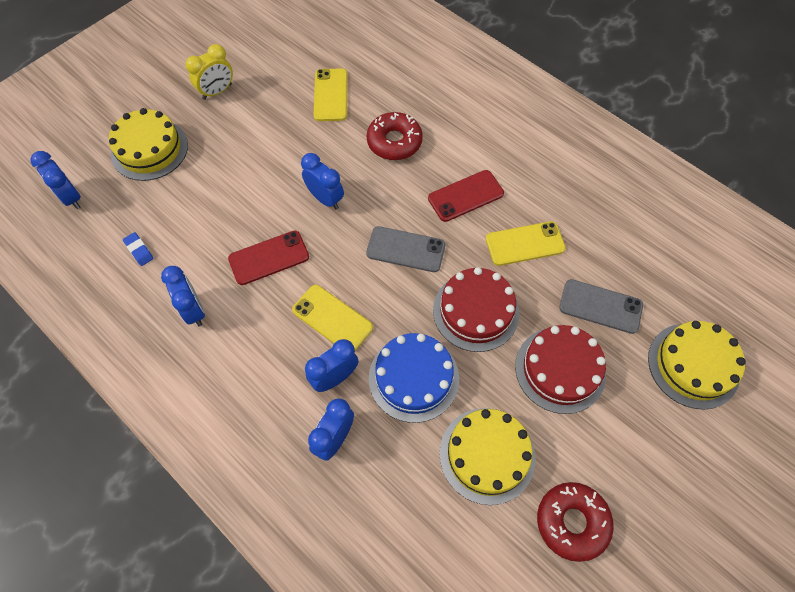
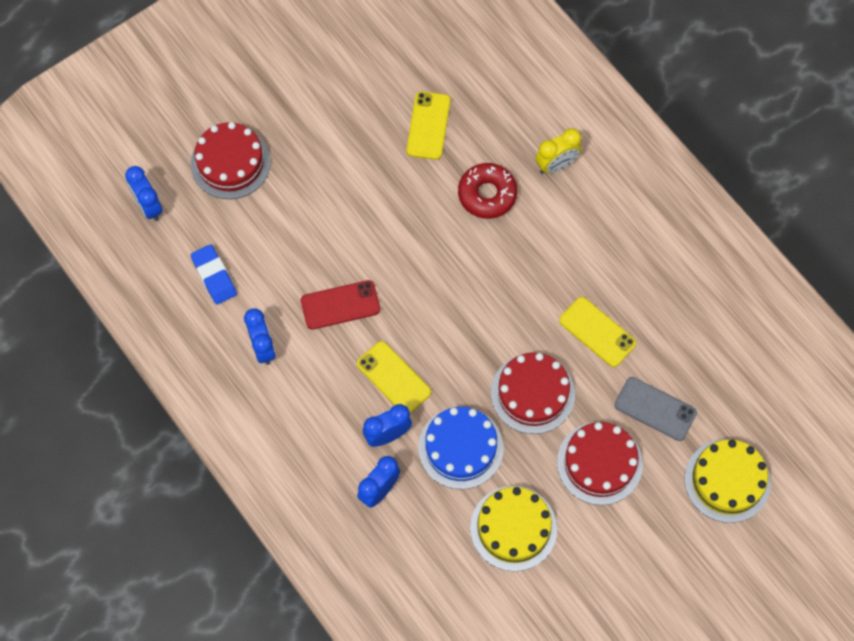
camera: 10 degrees right, 5 degrees up
(139, 250) = (214, 276): blue eraser -> blue eraser, size x1.67
(149, 149) = (230, 163): yellow cake -> red cake
(217, 92) = (307, 102): yellow clock -> yellow clock (556, 165)
(325, 199) = (405, 249): blue clock -> none
(405, 249) = (476, 318): grey phone -> none
(465, 196) = (549, 269): red phone -> none
(525, 244) = (597, 332): yellow phone -> yellow phone turned 45 degrees clockwise
(572, 522) = (575, 597): red donut -> none

